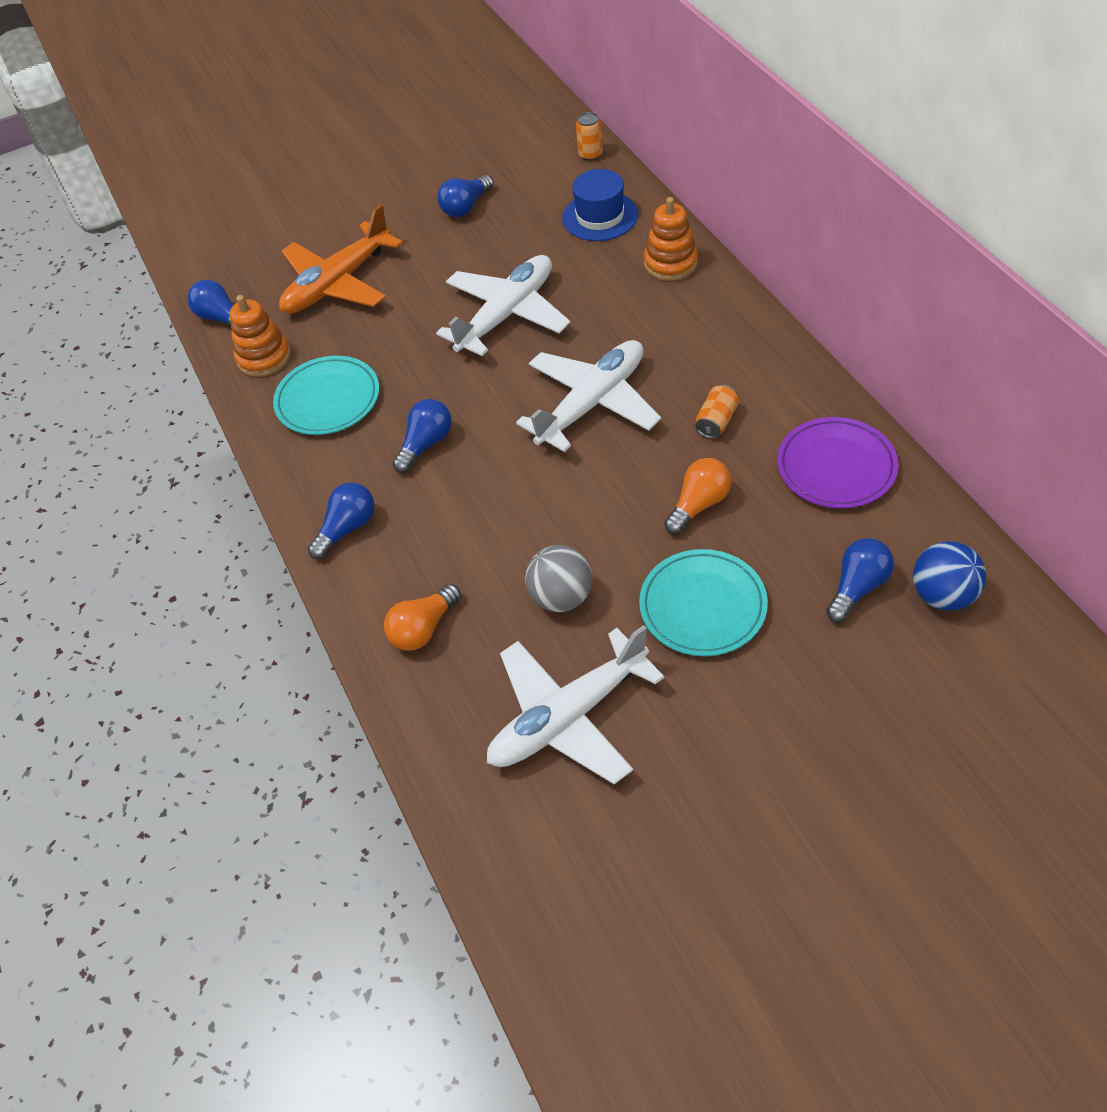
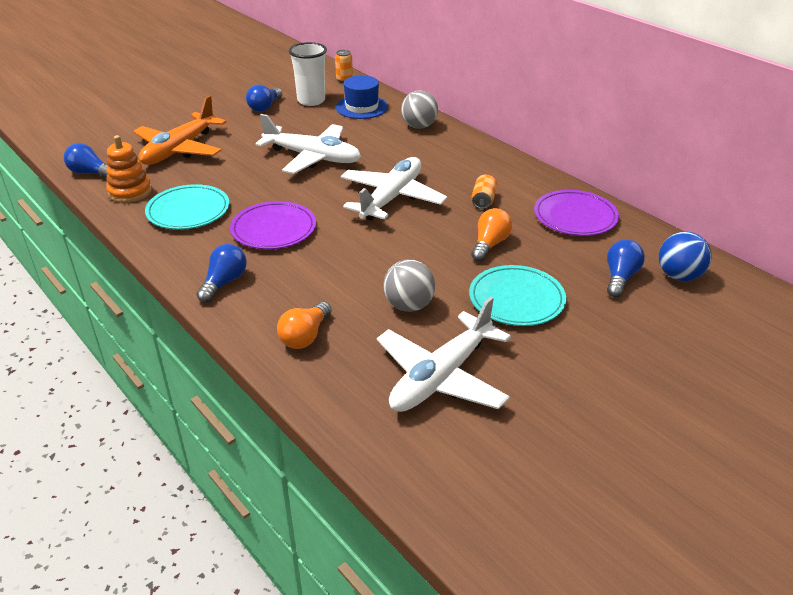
camera: 20 degrees left, 15 degrees down
(426, 444) = (273, 229): blue light bulb -> purple plate
(507, 314) = (313, 157): white plane -> white plane turned 90 degrees clockwise
(532, 197) = (311, 100): none -> white cup
(670, 263) = (419, 126): orange stacking toy -> grey ball

